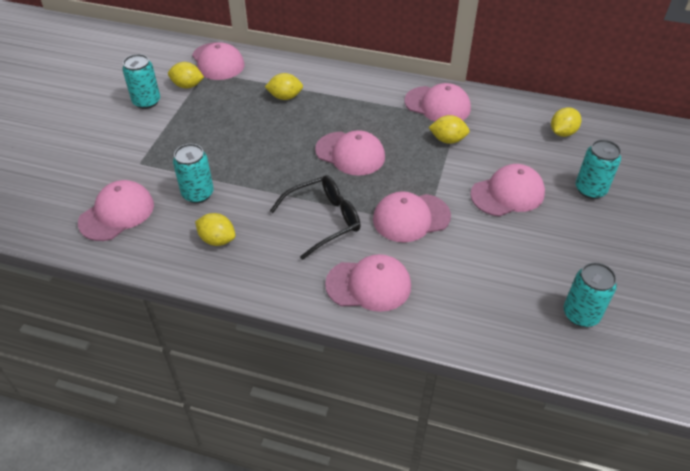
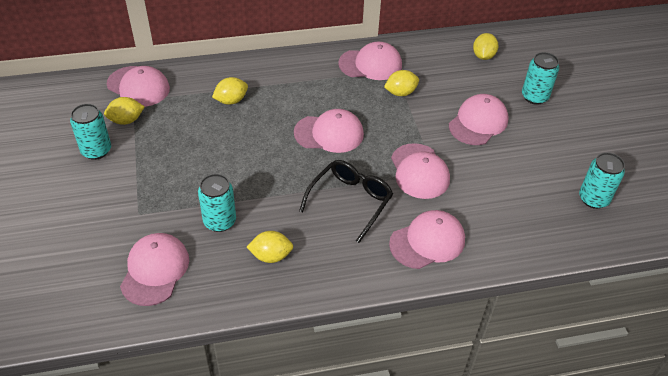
camera: 30 degrees left, 0 degrees up
(411, 218) = (419, 171): pink cap -> pink cap turned 60 degrees counterclockwise

